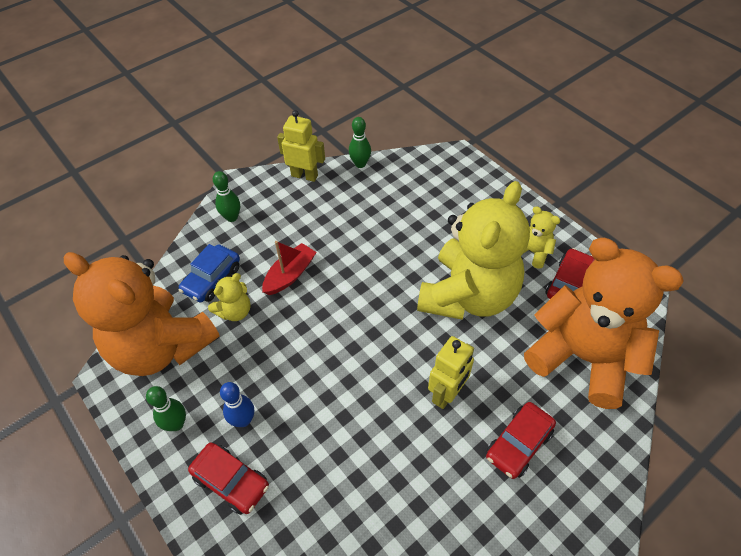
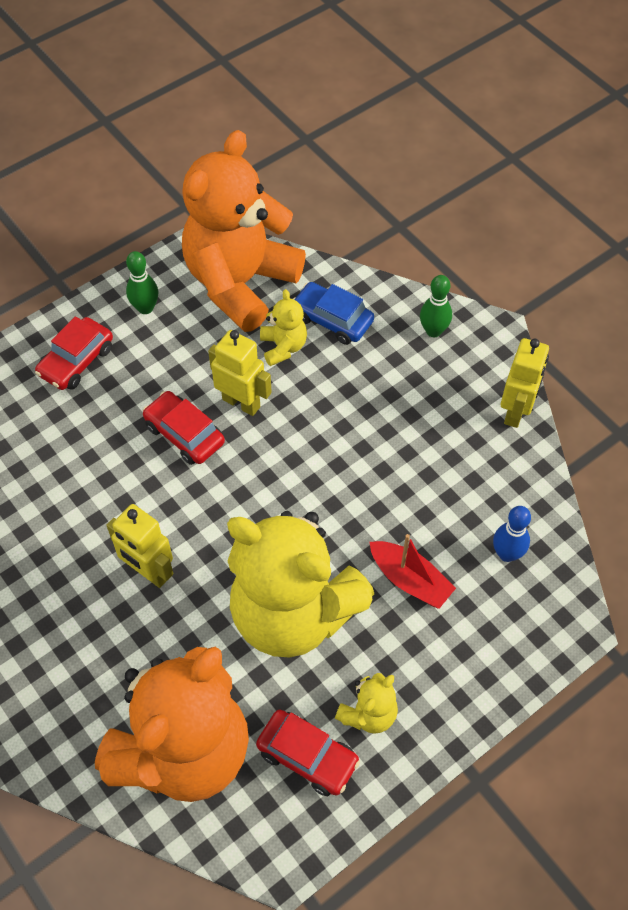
camera: 90 degrees right, 5 degrees up
(235, 311) = (283, 347): yellow teddy bear -> yellow teddy bear turned 150 degrees counterclockwise
(243, 420) = (142, 366): blue bowling pin -> blue bowling pin (507, 554)
(288, 338) = (241, 403): none -> yellow robot
(290, 275) = (336, 401): red boat -> red boat (410, 580)
(360, 164) = (544, 483): green bowling pin -> none
(518, 444) = (74, 646): red car -> red car (184, 434)

